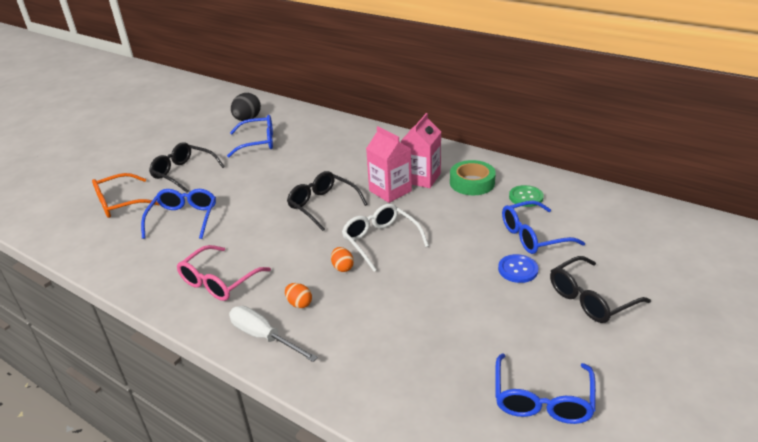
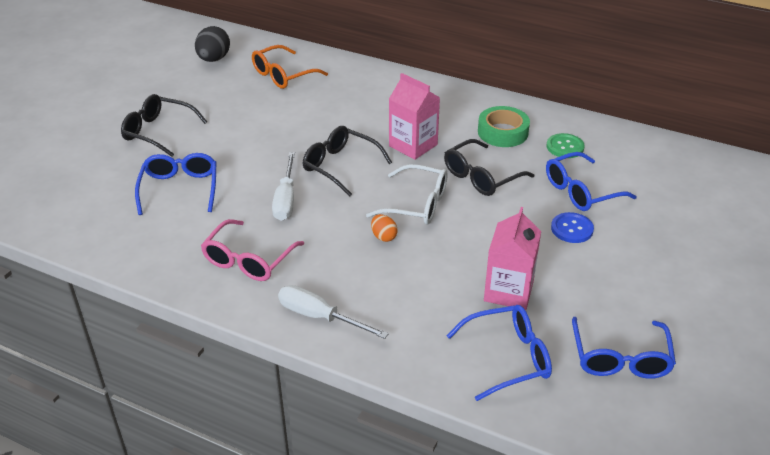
camera: 10 degrees left, 5 degrees up
(120, 203) = (93, 173): orange glasses -> orange glasses (283, 75)
(258, 142) = (238, 89): blue glasses -> blue glasses (508, 357)
(268, 231) = (286, 199): none -> white screwdriver
(299, 303) = (347, 279): orange egg -> none
(380, 241) = (417, 204): white glasses -> white glasses turned 150 degrees clockwise
(421, 178) = (444, 128): pink carton -> pink carton (508, 291)
(590, 299) = (650, 255): black glasses -> black glasses (481, 177)

